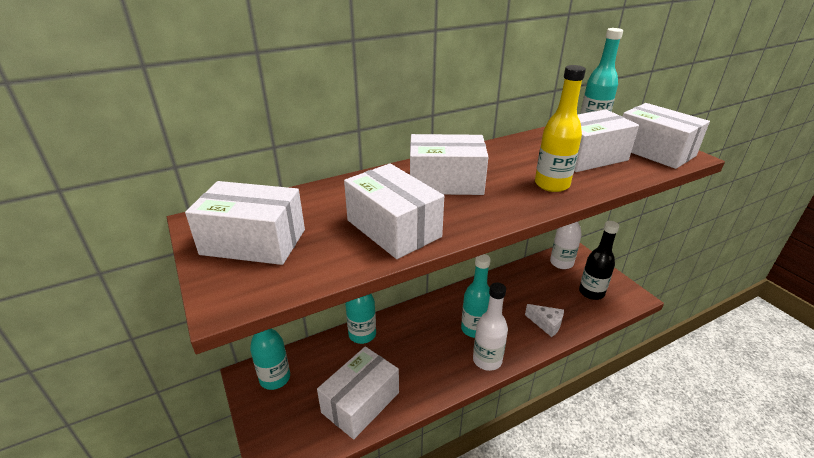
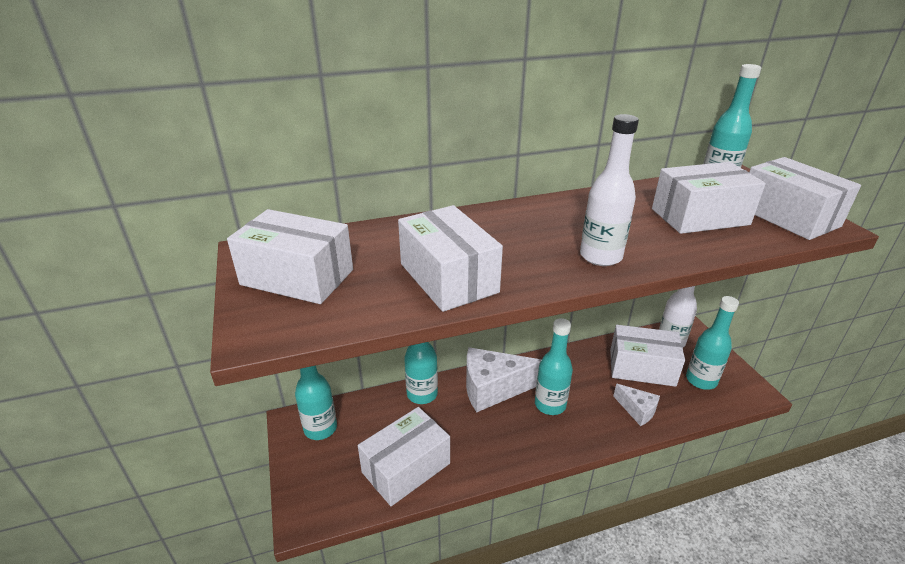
camera: 10 degrees right, 0 degrees up
(423, 321) = (493, 389): none -> white cheese
(445, 182) = (521, 232): white box -> white box (642, 367)
(487, 360) = (558, 442): white bottle -> white bottle (600, 256)
(551, 184) = (646, 245): yellow bottle -> none
(591, 292) = (701, 380): black bottle -> turquoise bottle

